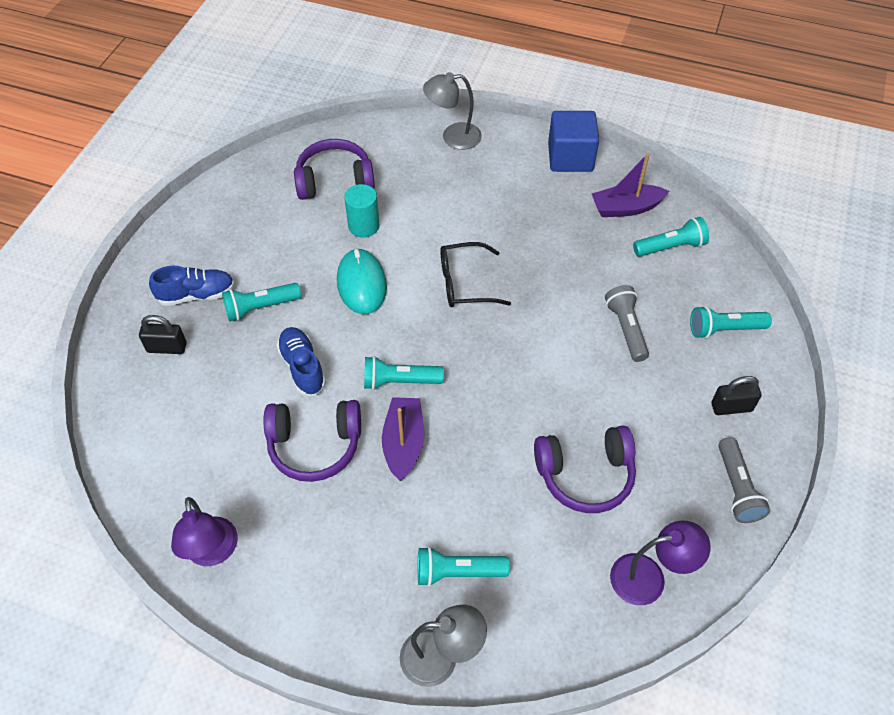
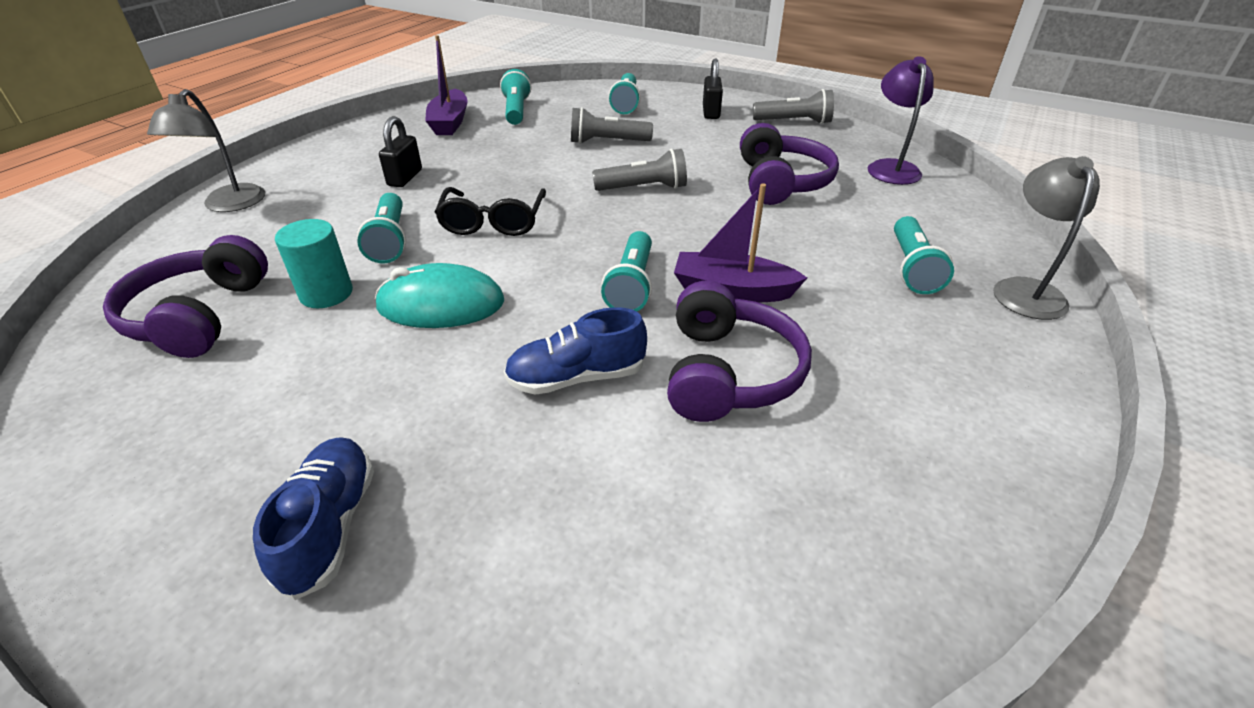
camera: 80 degrees left, 15 degrees down
(167, 348) = (450, 587): black padlock -> black padlock (405, 178)
(213, 552) = (940, 511): purple lamp -> none
(260, 308) = (423, 424): turquoise flashlight -> turquoise flashlight (390, 240)
(544, 369) = (644, 188): none -> grey flashlight
(570, 157) = (349, 139): blue cube -> none

